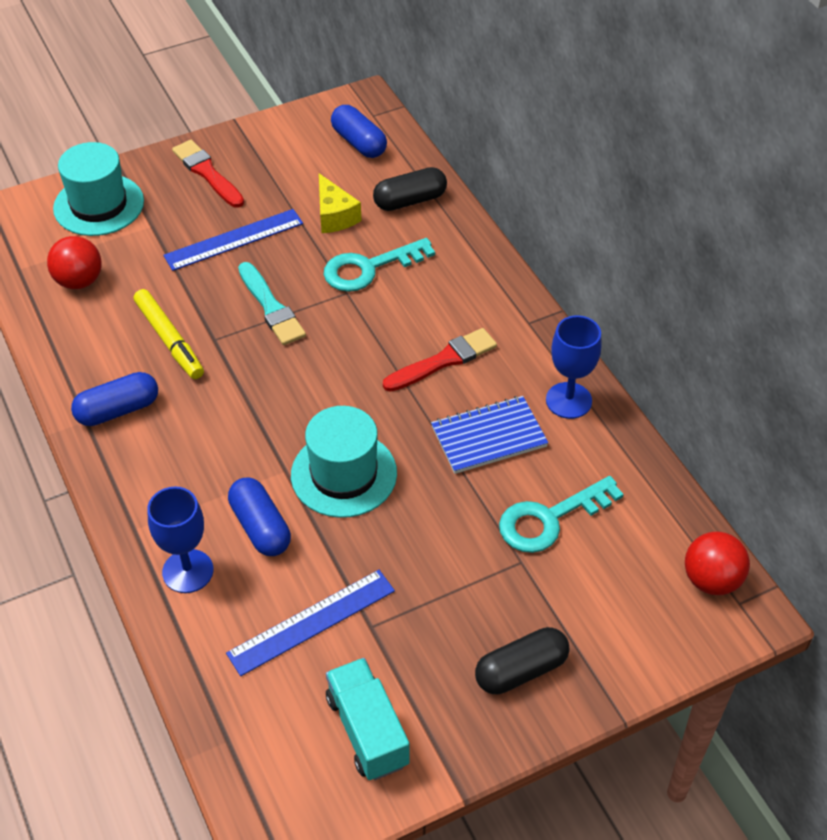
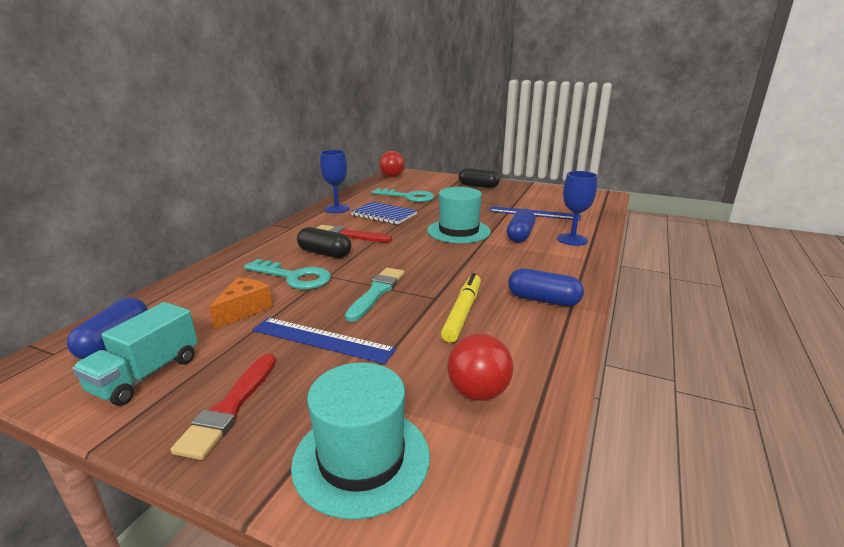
camera: 130 degrees left, 25 degrees down
(334, 216) = (244, 310): yellow cheese -> orange cheese
(367, 730) = (546, 195): turquoise truck -> turquoise truck (146, 375)
(410, 200) = (197, 290): black capsule -> black capsule (324, 253)

